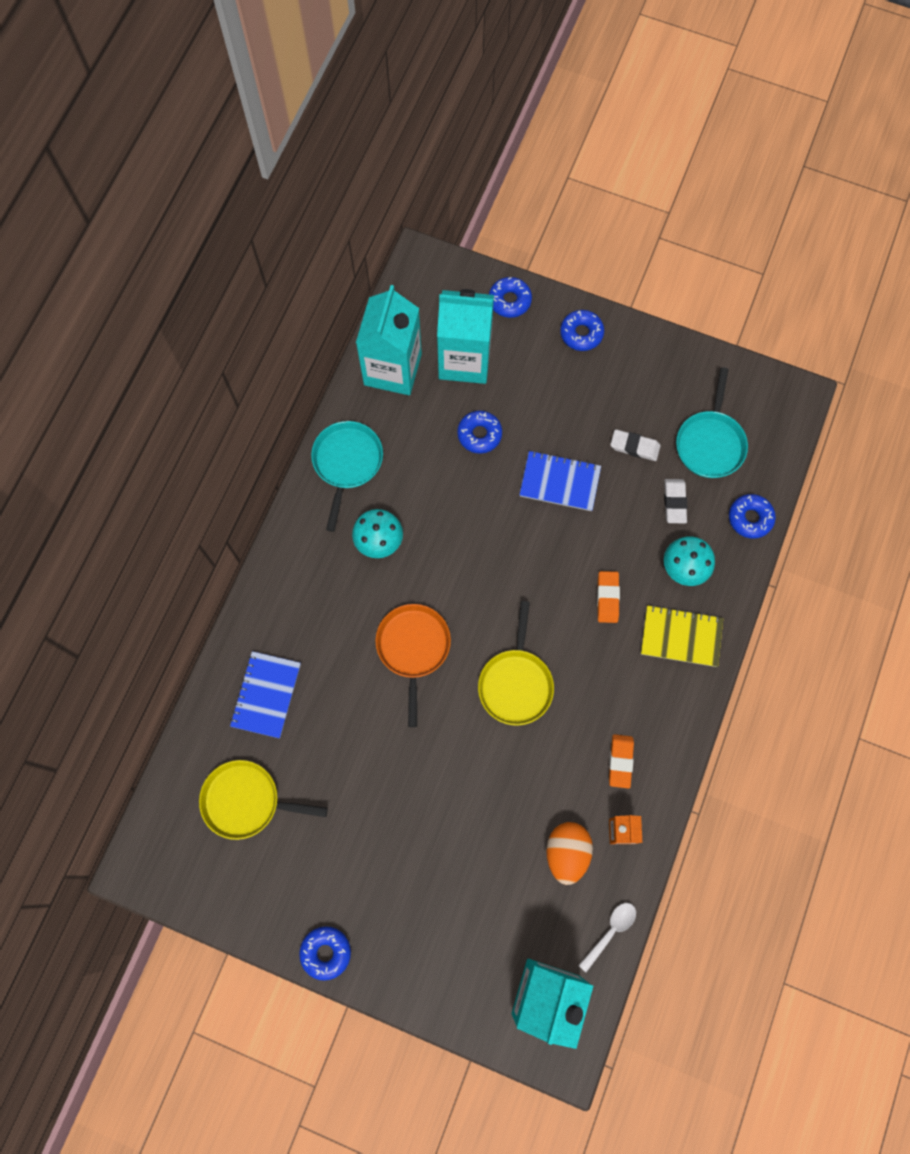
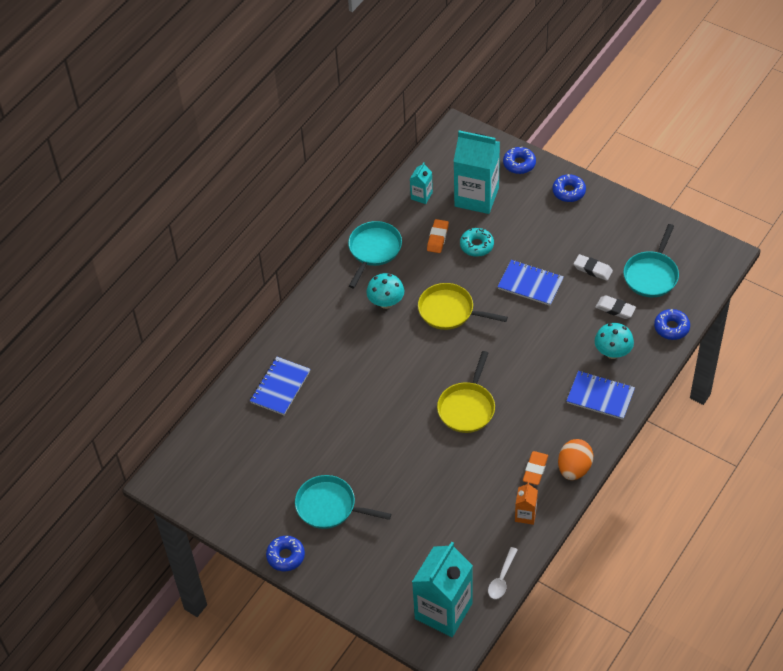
camera: 15 degrees right, 20 degrees down
(246, 801) = (250, 451): yellow pan -> yellow pan (449, 311)
(368, 866) = (329, 506): none -> turquoise pan
(392, 369) = (421, 196): turquoise carton -> turquoise carton, size x0.46
(413, 648) = (395, 374): orange pan -> none
(479, 434) = (476, 245): blue donut -> turquoise donut
(566, 853) = (480, 522): orange egg -> orange egg (574, 468)
(607, 598) = (549, 363): orange eraser -> orange eraser (437, 238)
(610, 932) = (502, 578): white spoon -> white spoon turned 150 degrees clockwise
(674, 502) = (615, 309): white eraser -> white eraser turned 75 degrees counterclockwise
(681, 637) = (600, 396): yellow notebook -> blue notebook

